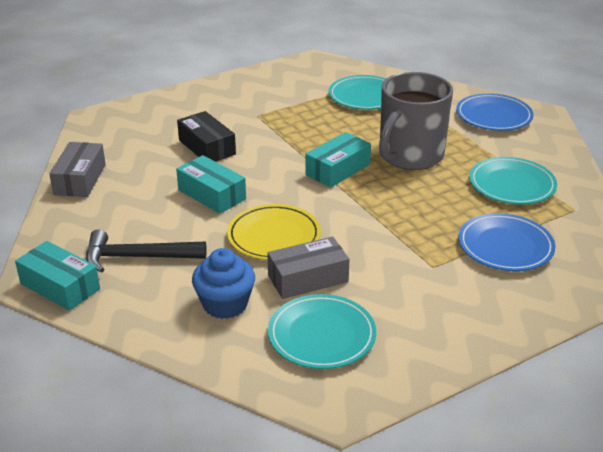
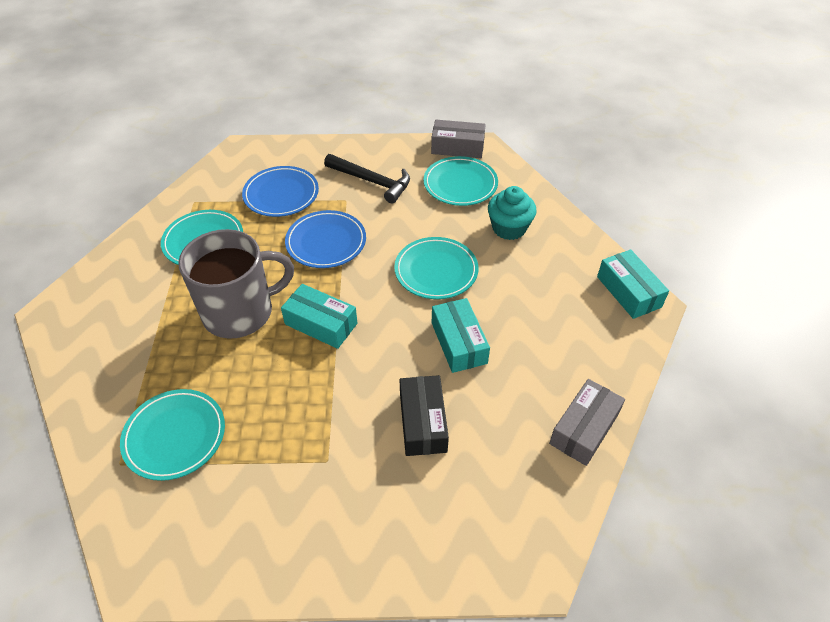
camera: 150 degrees left, 15 degrees up
(138, 257) = (556, 295): black hammer -> black hammer (371, 181)
(225, 304) = (509, 228): blue cupcake -> turquoise cupcake
(274, 236) = (436, 271): yellow plate -> turquoise plate
(308, 278) = (438, 225): grey box -> grey box (457, 147)
(338, 169) = (321, 324): turquoise box -> turquoise box turned 45 degrees clockwise
(493, 116) = (97, 330): blue plate -> blue plate (326, 242)

